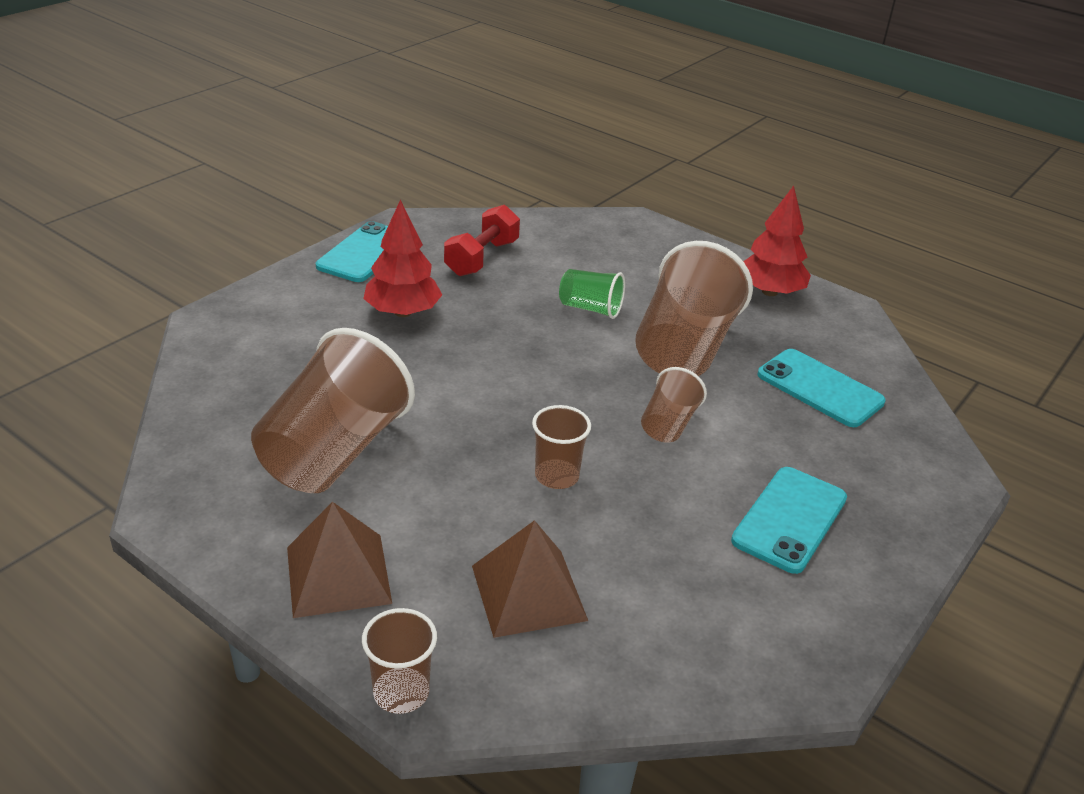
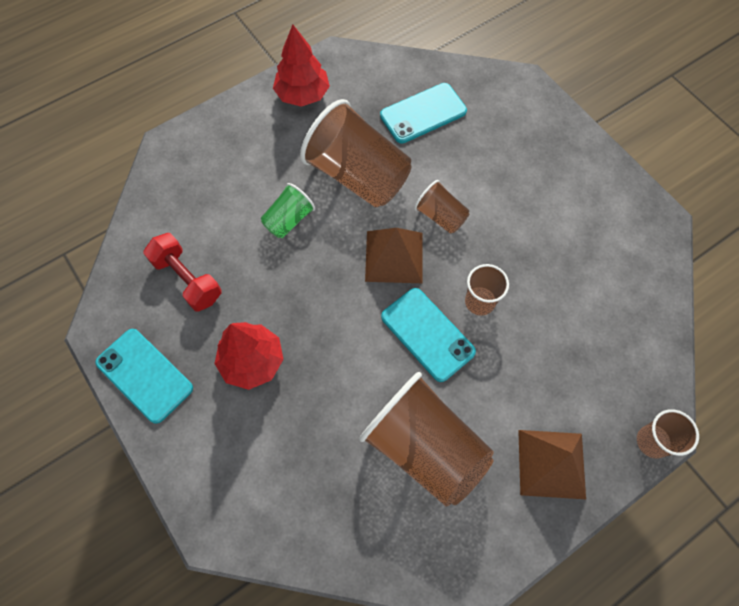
camera: 70 degrees left, 30 degrees up
(529, 592) = (583, 349): brown pyramid -> brown pyramid (394, 256)
(789, 519) = (543, 183): turquoise phone -> turquoise phone (427, 334)

